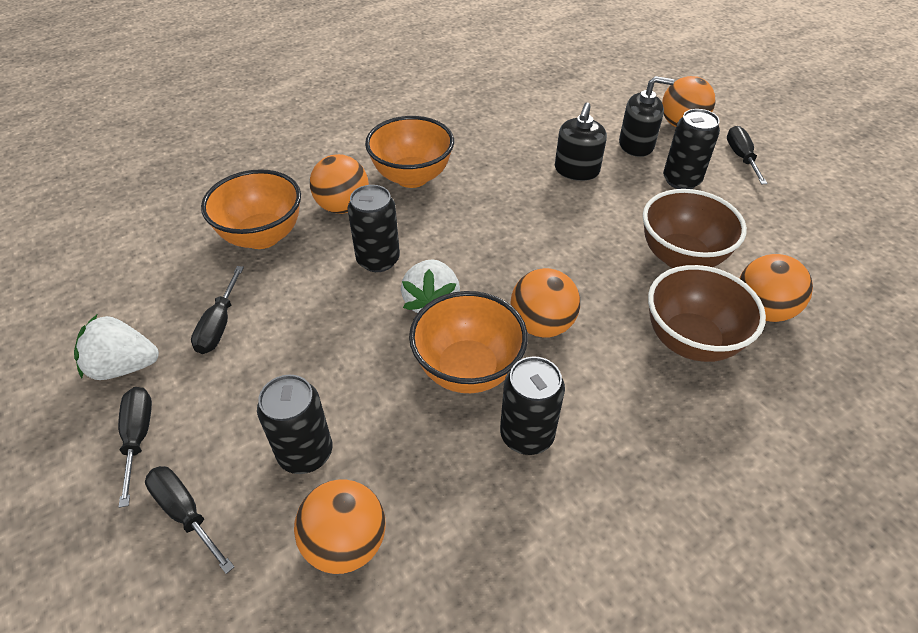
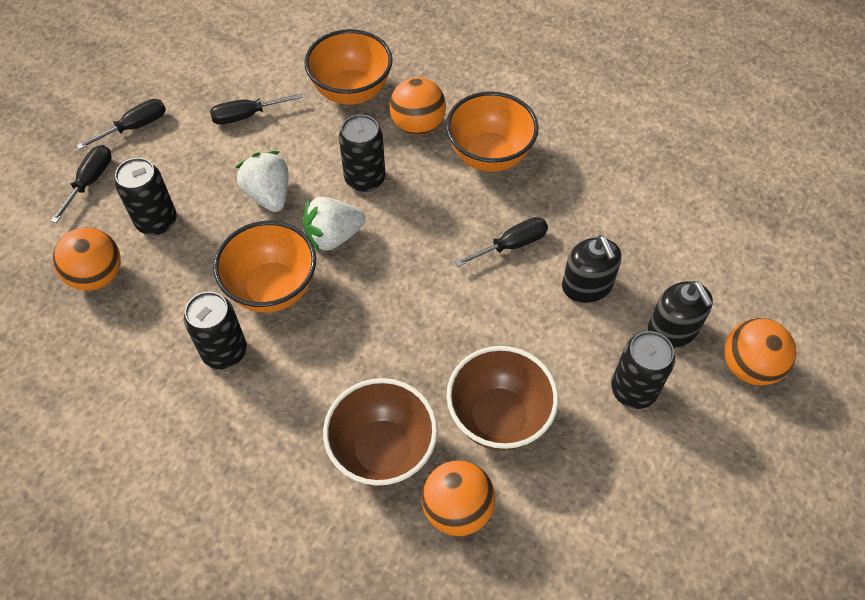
camera: 65 degrees right, 10 degrees up
(124, 366) = (187, 86): white strawberry -> white strawberry (269, 195)
(541, 325) = (346, 325): orange ball -> none
(576, 170) = (587, 285): black soap dispenser -> black soap dispenser turned 105 degrees counterclockwise
(741, 157) = (723, 445): black screwdriver -> black screwdriver (511, 245)

